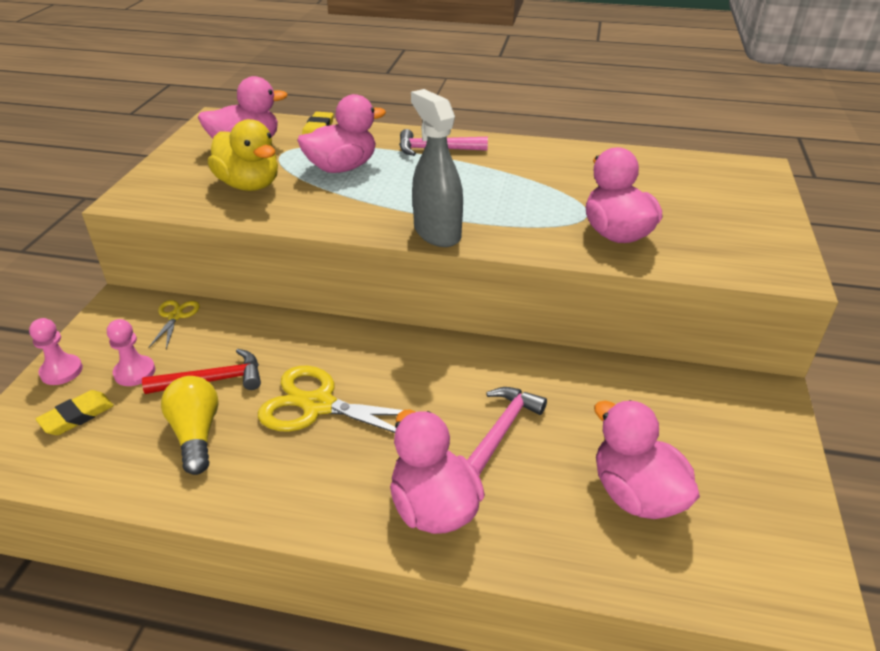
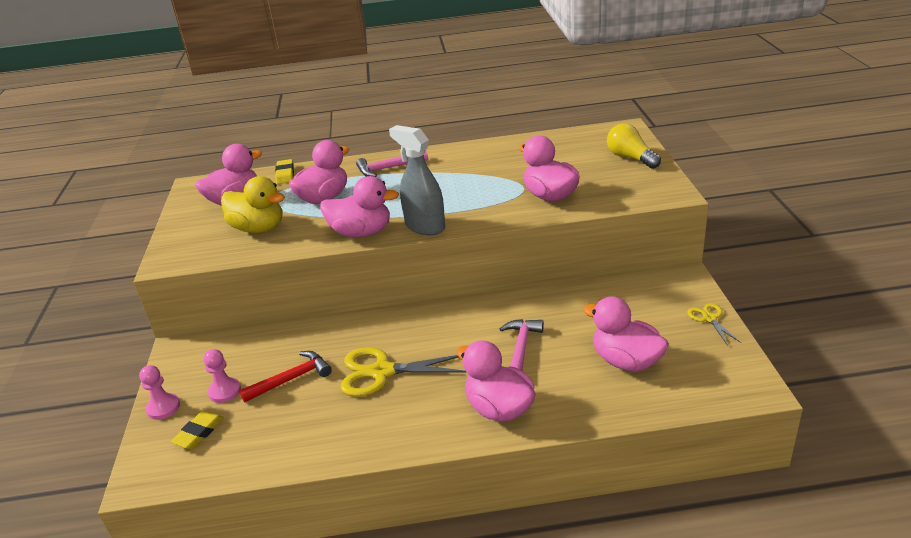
camera: 15 degrees left, 5 degrees down
(175, 316) = (231, 345): yellow scissors -> yellow scissors (709, 318)
(196, 434) = (301, 416): yellow light bulb -> yellow light bulb (630, 158)
(358, 221) = (361, 232): none -> pink duck

